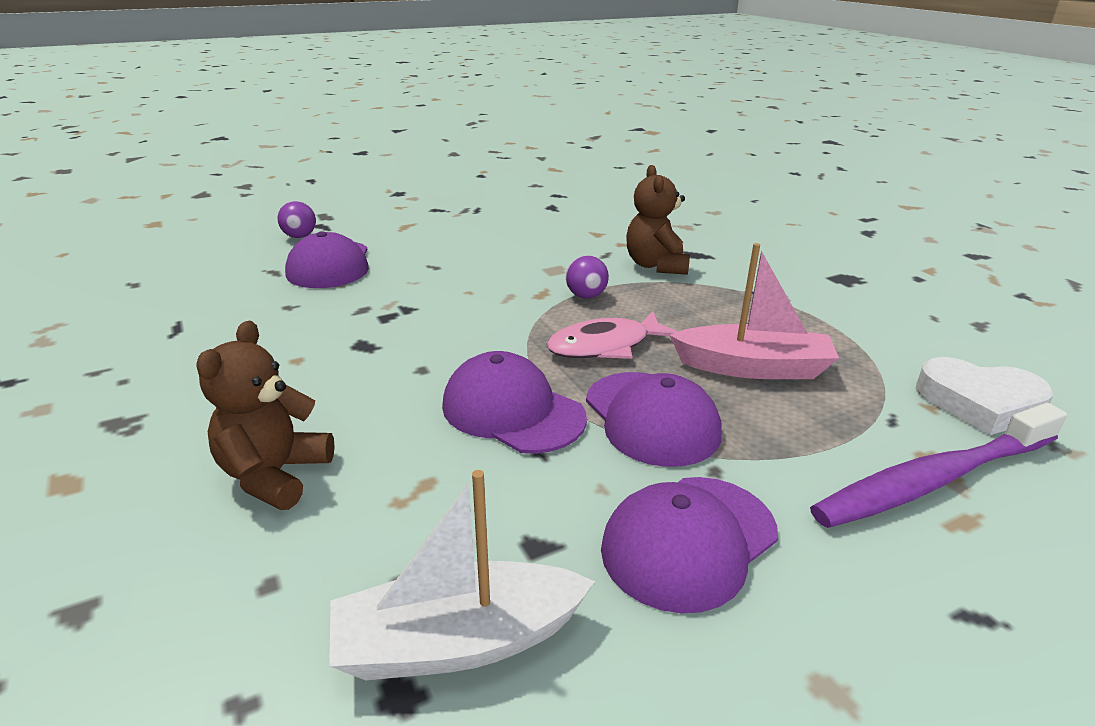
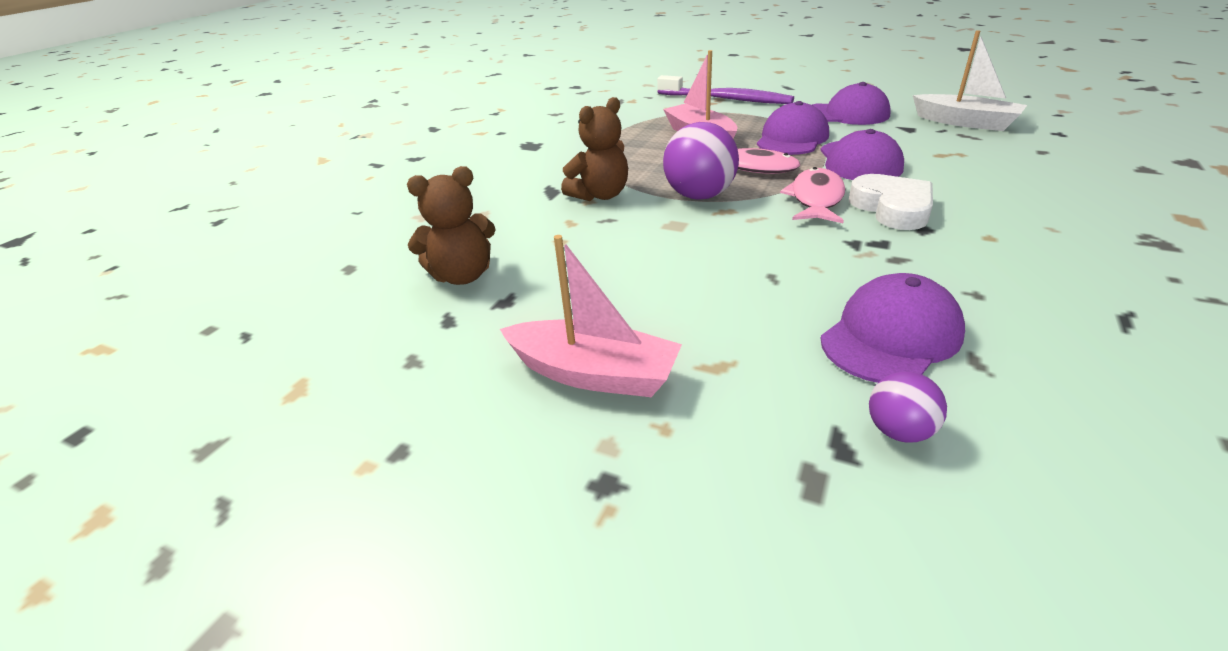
camera: 125 degrees left, 5 degrees up
(275, 475) = (1030, 180): brown teddy bear -> brown teddy bear (463, 276)
(455, 206) = (593, 373): none -> pink boat
(488, 335) = (816, 199): none -> pink fish
(586, 296) = (699, 196): purple ball -> purple ball, size x1.88
(979, 403) = (648, 103): white heart -> white heart (892, 208)

